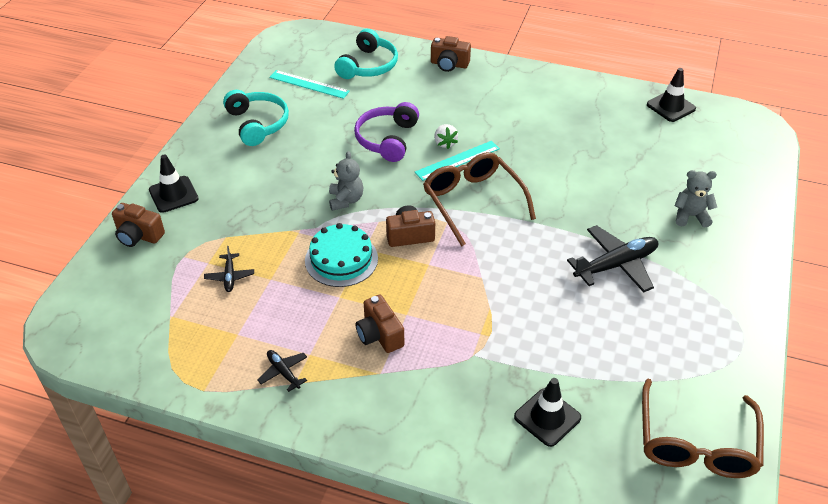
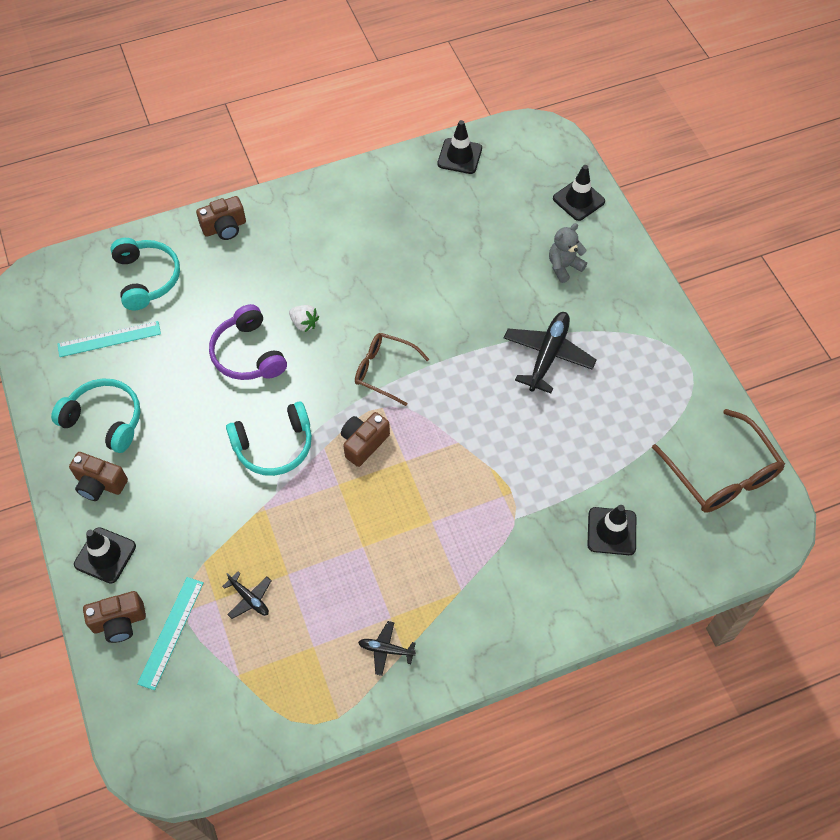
camera: 40 degrees left, 15 degrees up
(341, 259) = (329, 509): turquoise cake -> none
(346, 200) = (274, 446): grey teddy bear -> turquoise headphones
(379, 335) = (428, 557): brown camera -> brown camera (100, 484)
(457, 160) = (332, 335): turquoise ruler -> turquoise ruler (171, 632)
(472, 201) = (384, 370): brown glasses -> brown glasses, size x0.67
(748, 181) = (578, 200): none -> black traffic cone

